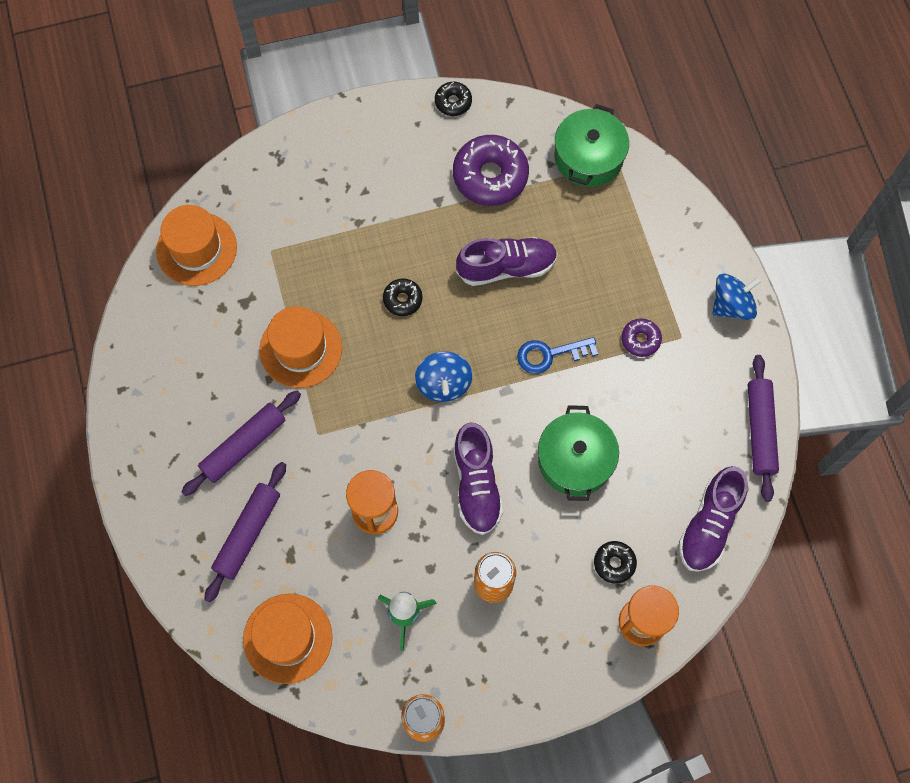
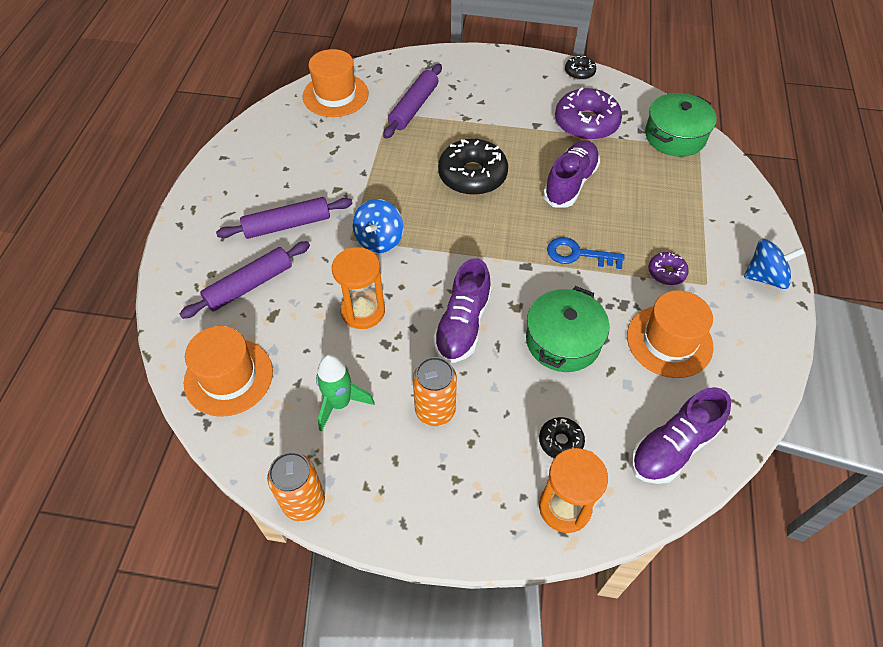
camera: 25 degrees right, 15 degrees down
(301, 349) = (372, 179): orange hat -> orange hat (669, 341)
(402, 299) = (472, 175): black donut -> black donut, size x1.98
(443, 384) = (474, 242): blue spinning top -> blue spinning top (379, 240)
(506, 267) = (570, 183): purple shoe -> purple shoe turned 75 degrees counterclockwise
(760, 430) = (758, 386): purple rolling pin -> purple rolling pin (414, 107)

